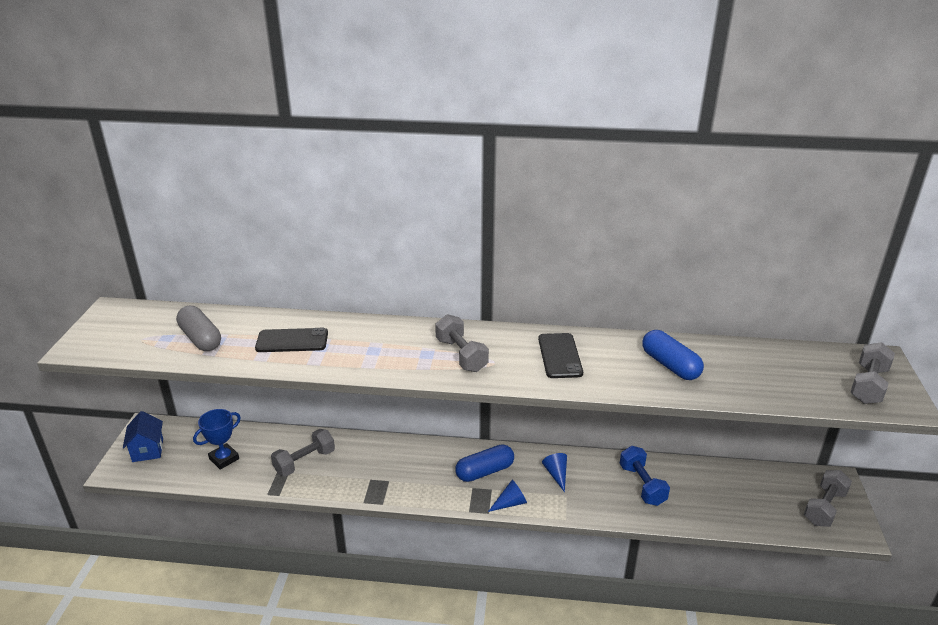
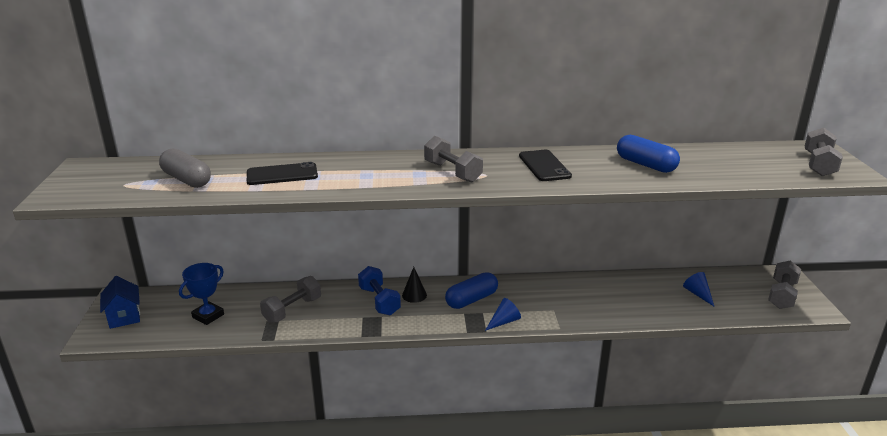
camera: 10 degrees left, 5 degrees down
(428, 458) = (414, 295): none -> black cone
(556, 474) = (539, 295): blue cone -> blue cone (697, 294)
(642, 485) = (619, 295): blue dumbbell -> blue dumbbell (379, 301)

